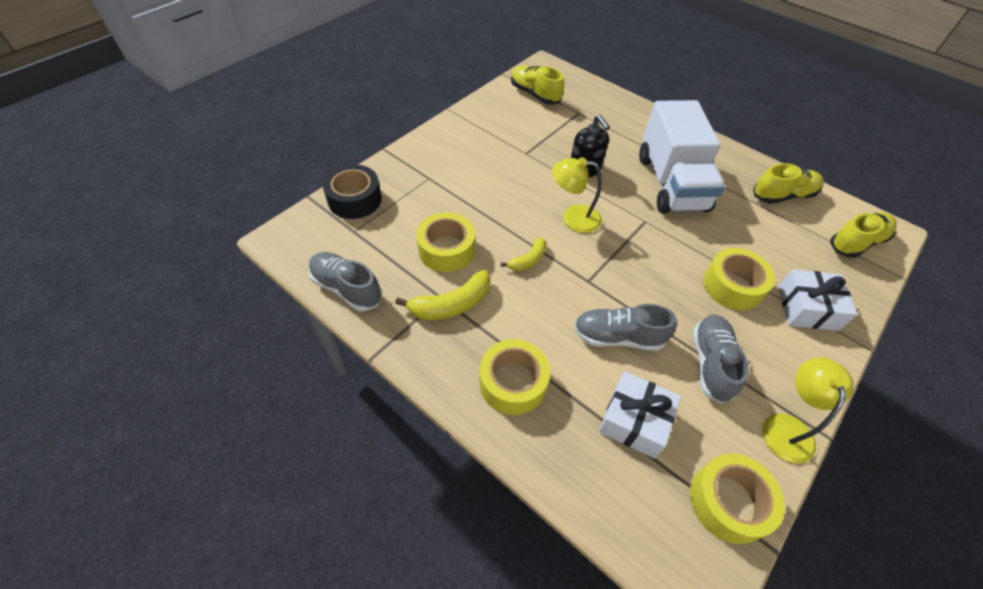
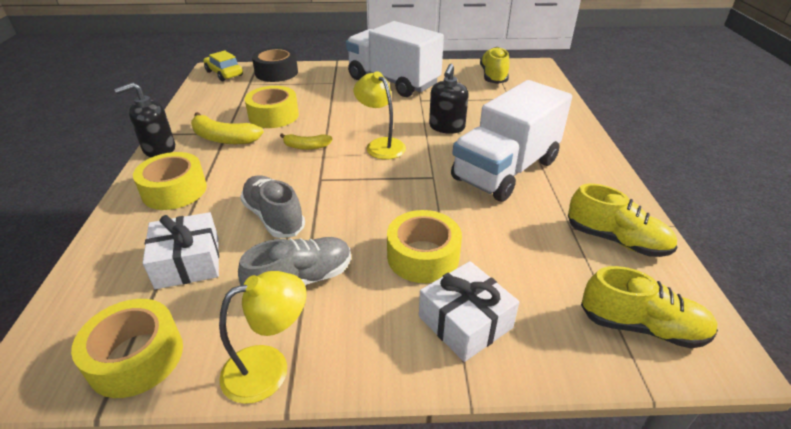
camera: 50 degrees right, 15 degrees down
(302, 235) = (224, 73): none -> yellow car
(346, 288) = (196, 103): grey shoe -> none
(418, 361) = (159, 149): none -> black soap dispenser
(474, 146) = (393, 82): none -> white truck

